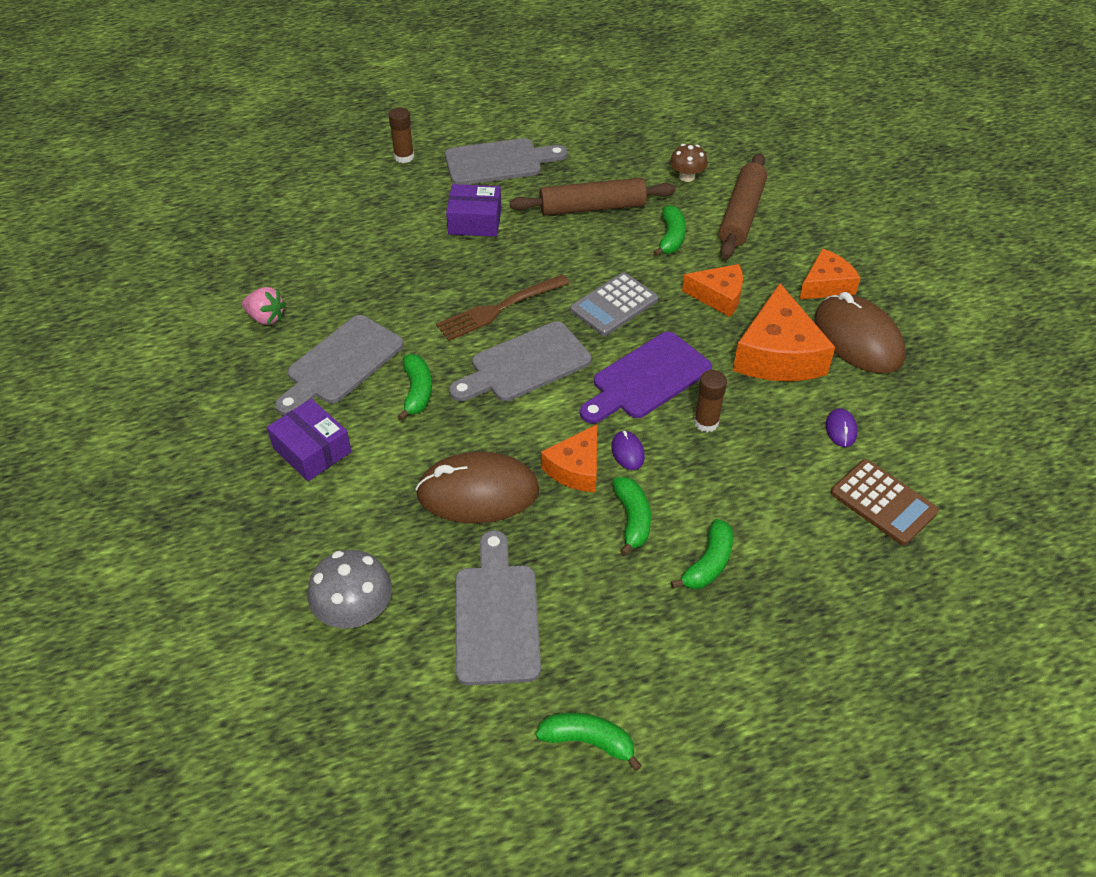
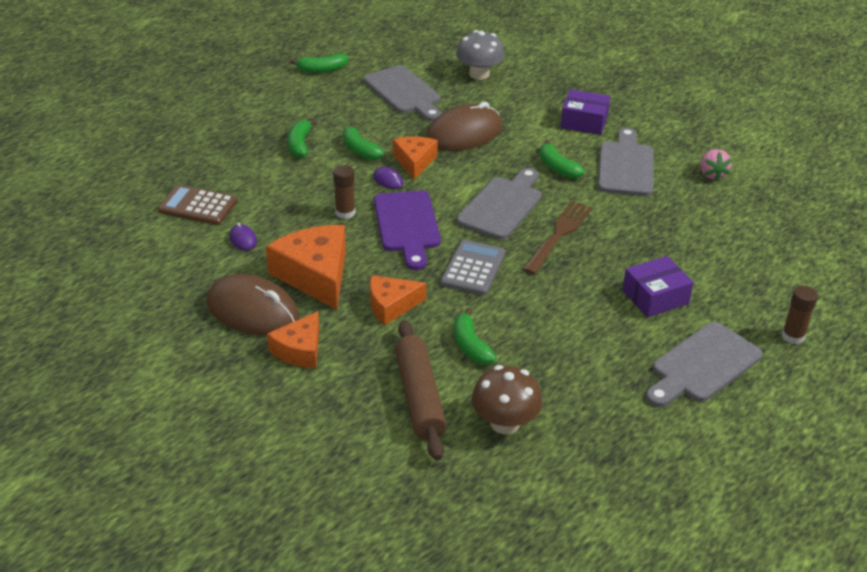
camera: 150 degrees right, 10 degrees down
(266, 318) = (712, 174): pink strawberry -> pink strawberry turned 90 degrees counterclockwise
(592, 207) = (567, 350): brown rolling pin -> none
(646, 379) = (407, 225): purple cutting board -> purple cutting board turned 150 degrees clockwise
(687, 177) = (505, 423): brown mushroom -> brown mushroom, size x1.55

